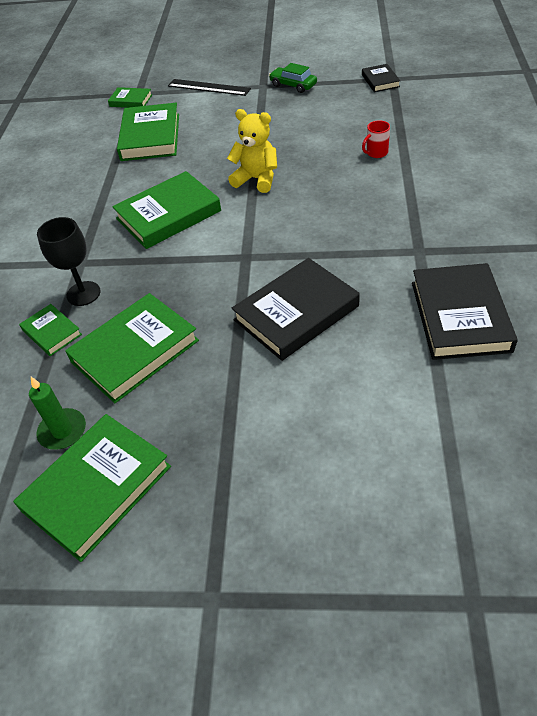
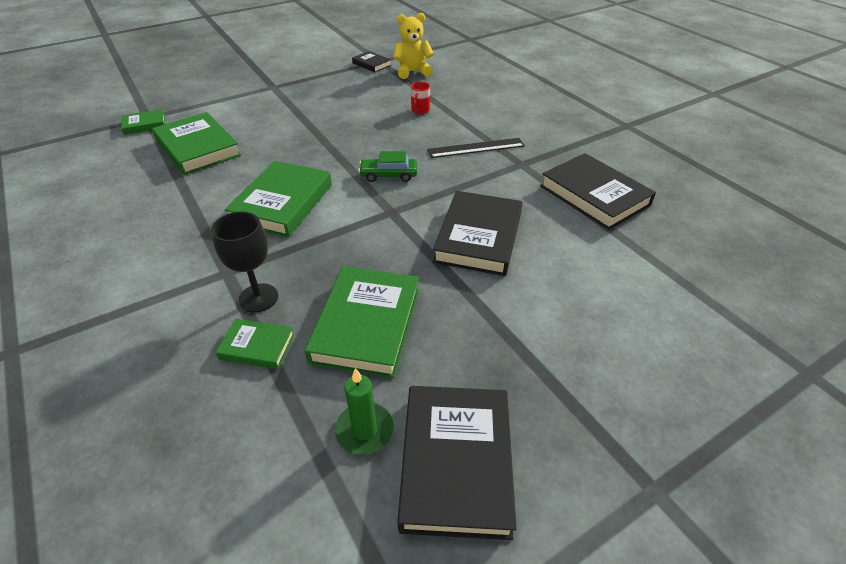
camera: 40 degrees left, 5 degrees down
(97, 488) = (456, 462): green book -> black book
(208, 87) = (220, 98): black ruler -> black ruler (476, 148)
(257, 179) = (339, 153): yellow teddy bear -> yellow teddy bear (413, 72)
(293, 85) = (301, 81): green car -> green car (389, 175)

